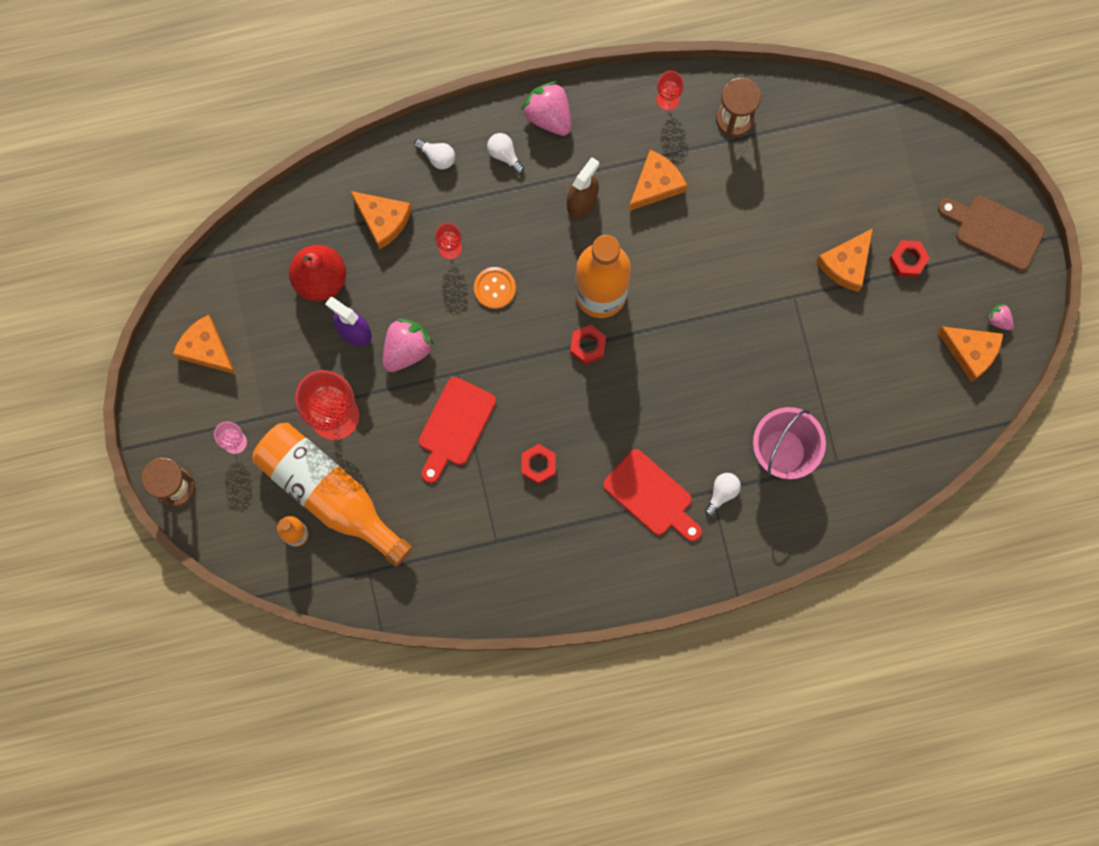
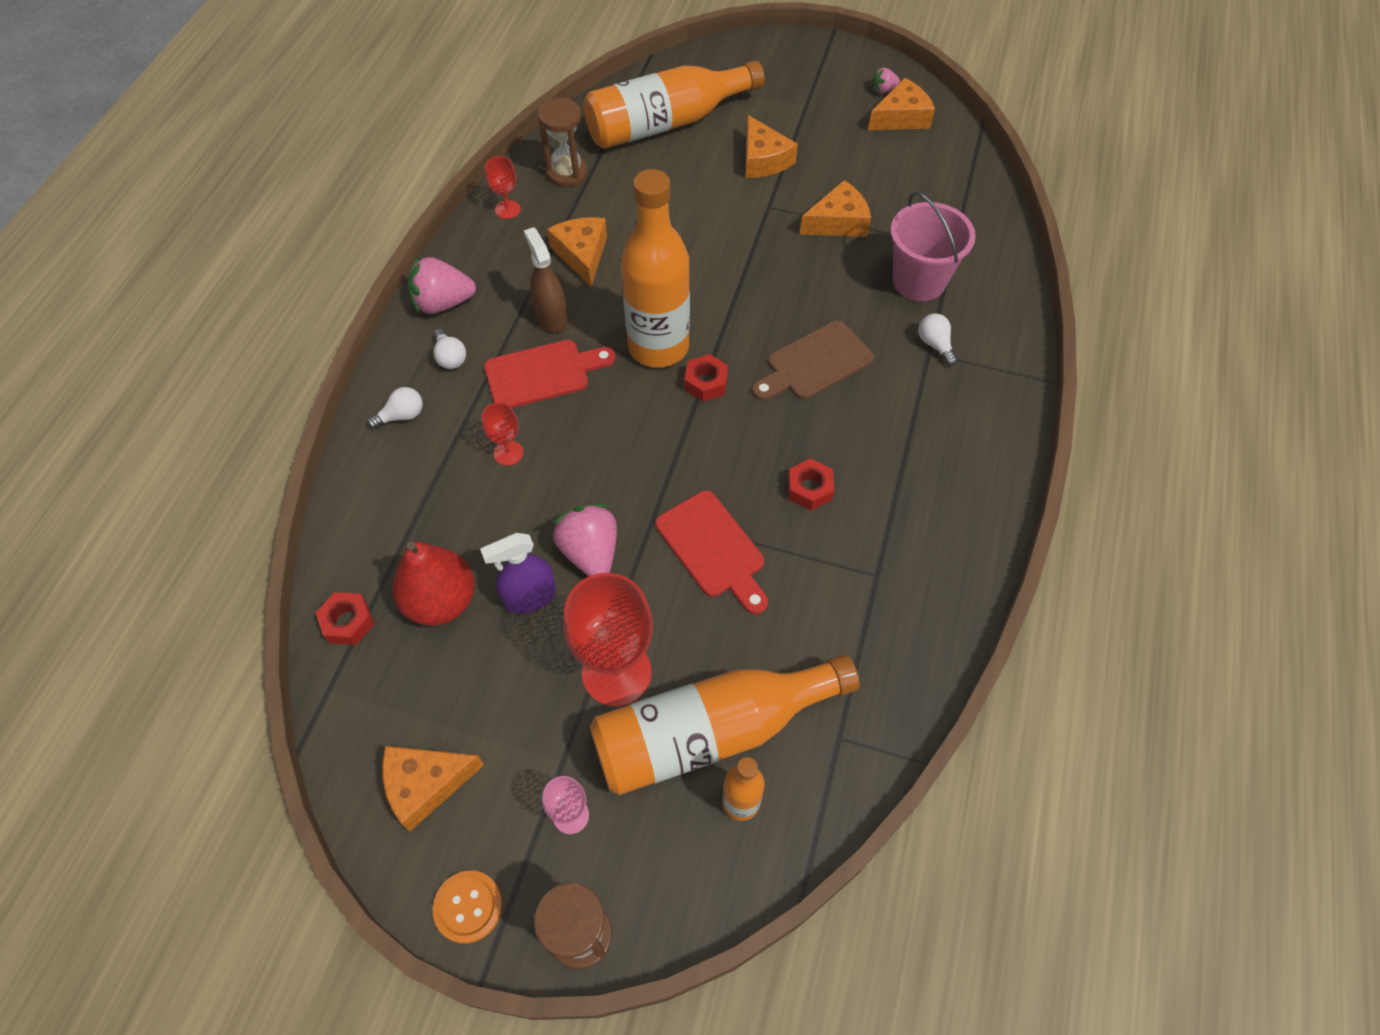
camera: 60 degrees left, 20 degrees down
(383, 220) = (426, 501): orange cheese -> orange cheese (838, 222)
(494, 288) = (584, 434): orange button -> orange button (468, 907)
(504, 154) = (450, 357): white light bulb -> white light bulb turned 105 degrees counterclockwise
(651, 496) = (905, 404): red cutting board -> red cutting board (543, 374)
(841, 162) = (666, 123): none -> orange bottle
(907, 260) = (789, 121): red nut -> red nut (348, 622)
(994, 231) = (802, 61): brown cutting board -> brown cutting board (814, 363)

